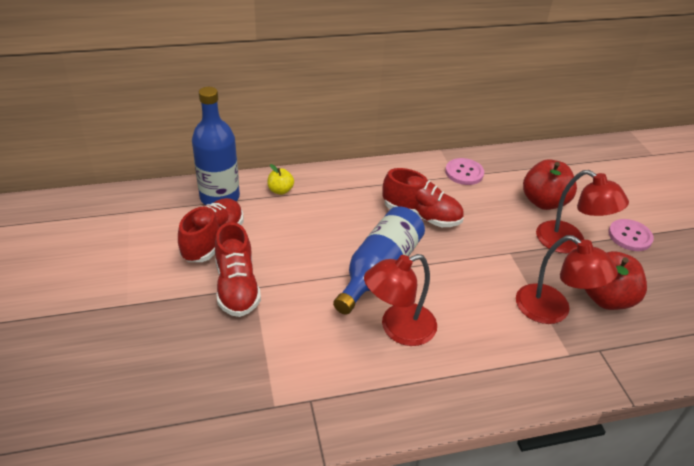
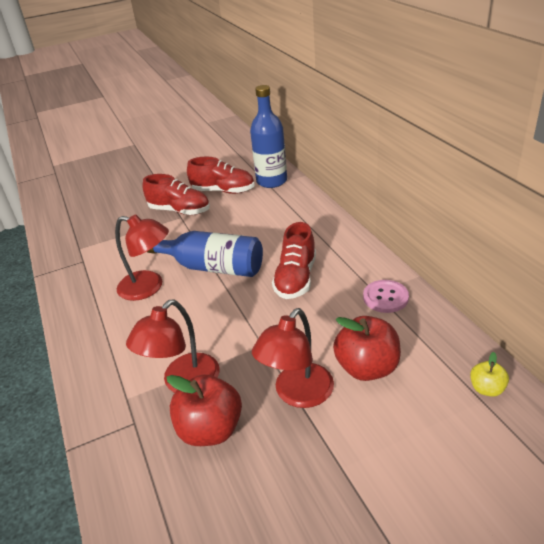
camera: 85 degrees right, 5 degrees down
(237, 287) = (180, 211): red shoe -> red shoe turned 135 degrees counterclockwise
(280, 190) = (293, 202): yellow apple -> yellow apple (486, 389)
(398, 329) = (149, 287): red lamp -> red lamp turned 150 degrees clockwise
(629, 236) = (336, 460): pink button -> none

